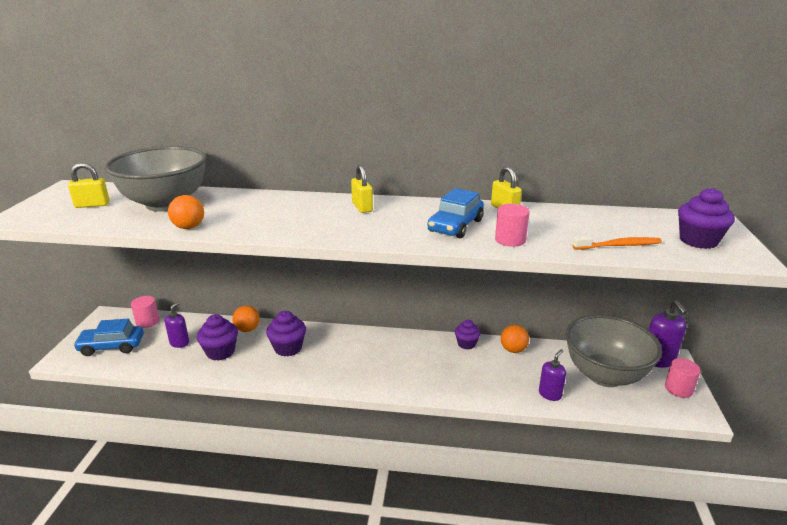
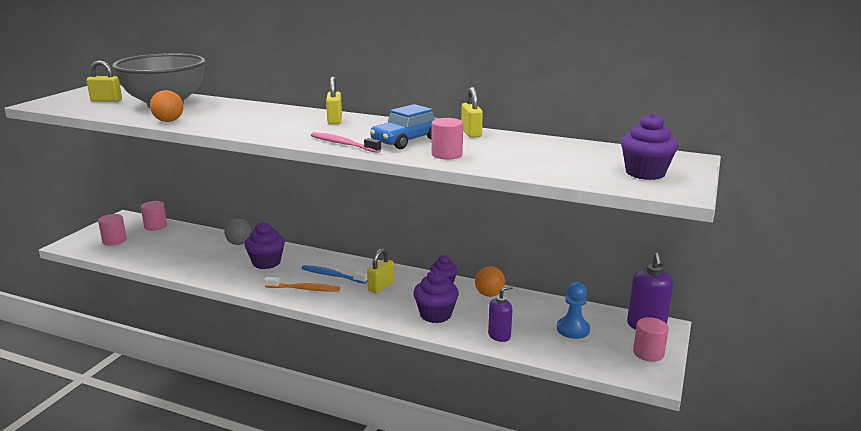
camera: 15 degrees right, 5 degrees down
(112, 346) = (114, 241): blue car -> pink cylinder
(179, 343) = (173, 246): purple soap dispenser -> none
(220, 352) = (204, 257): purple cupcake -> purple cupcake (435, 314)
(247, 329) = (239, 243): orange ball -> grey ball
(361, 353) = (332, 275): none -> blue toothbrush
(400, 238) = (343, 144): none -> pink toothbrush
(413, 358) = (381, 287): none -> yellow padlock
(605, 375) = (573, 329): grey bowl -> blue pawn
(619, 246) = (552, 169): orange toothbrush -> orange toothbrush (304, 289)

